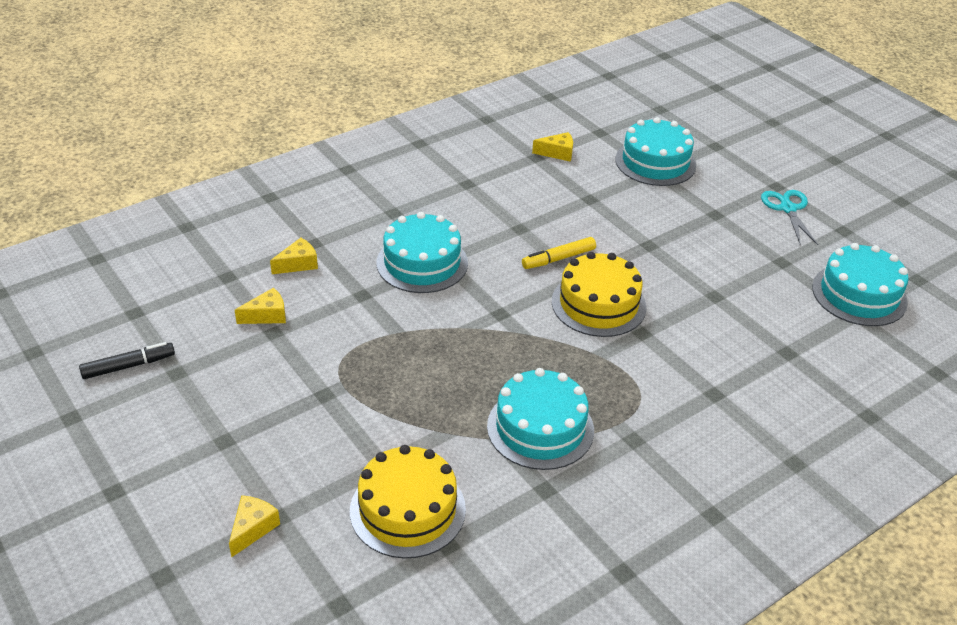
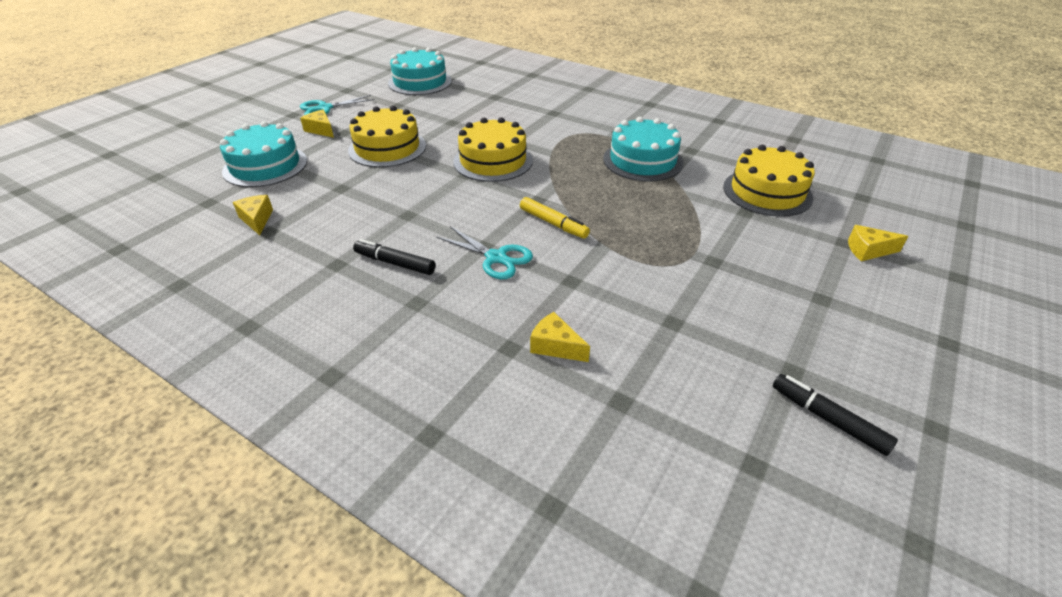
camera: 110 degrees left, 0 degrees up
(267, 315) = (654, 337): yellow cheese -> yellow cheese (321, 130)
(422, 263) = (496, 258): turquoise cake -> turquoise scissors
(450, 210) = (395, 263): none -> black marker
(558, 259) = (444, 187): yellow marker -> yellow marker (553, 223)
(663, 237) = (387, 148): none -> yellow cake

